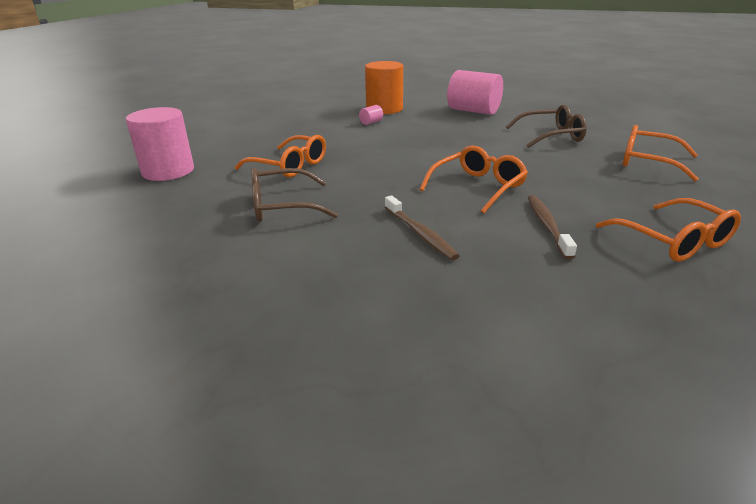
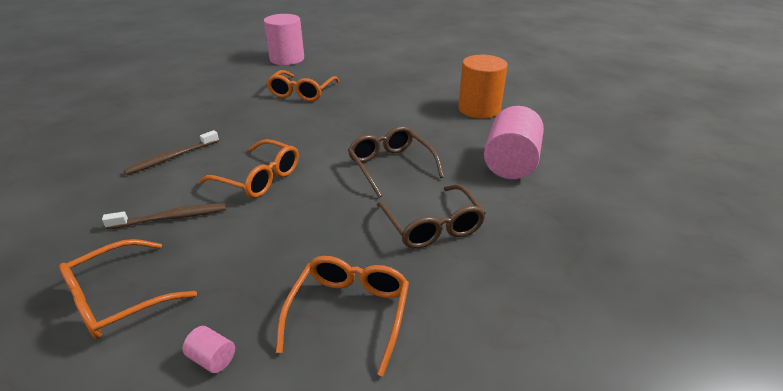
camera: 75 degrees right, 5 degrees up
(282, 206) = (226, 103): brown glasses -> brown glasses (390, 166)
(371, 122) = (427, 108): pink cylinder -> pink cylinder (212, 358)

